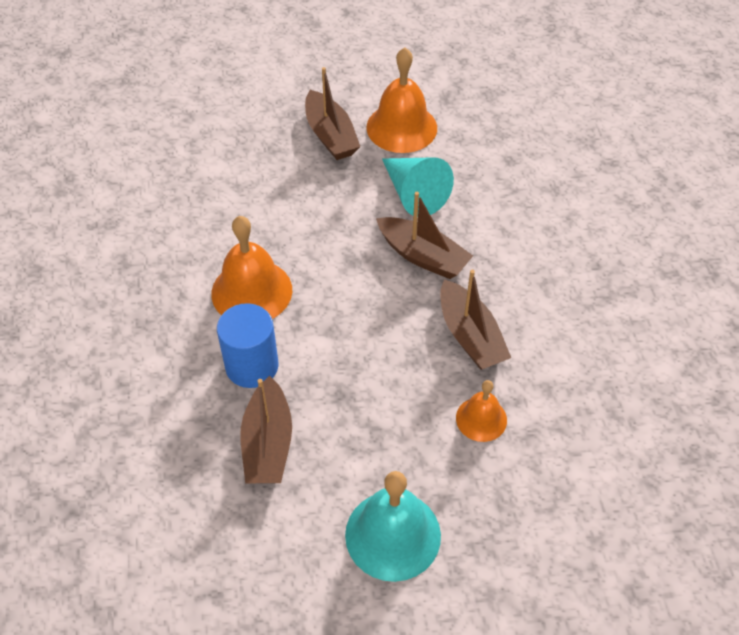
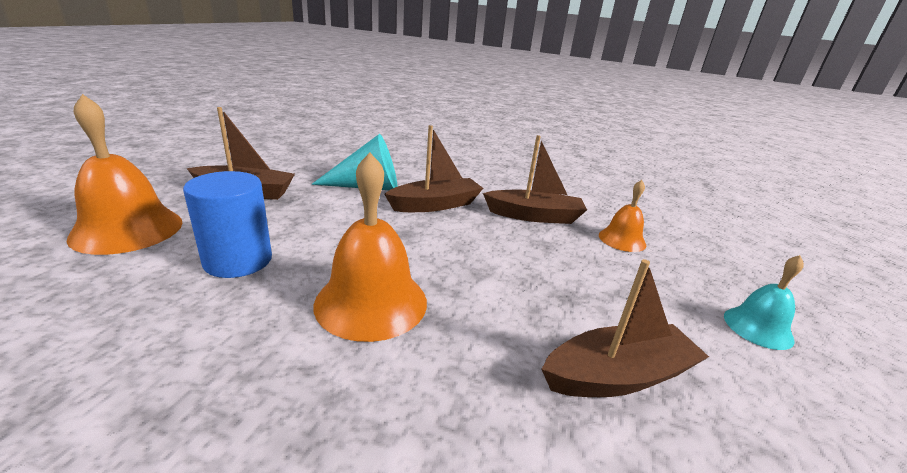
camera: 65 degrees left, 25 degrees down
(252, 366) = (485, 344): blue cylinder -> blue cylinder (238, 260)
(268, 443) = (617, 376): brown boat -> brown boat turned 45 degrees counterclockwise
(393, 535) = (758, 327): turquoise bell -> turquoise bell, size x0.58
(401, 127) = (294, 168): orange bell -> orange bell (127, 229)

